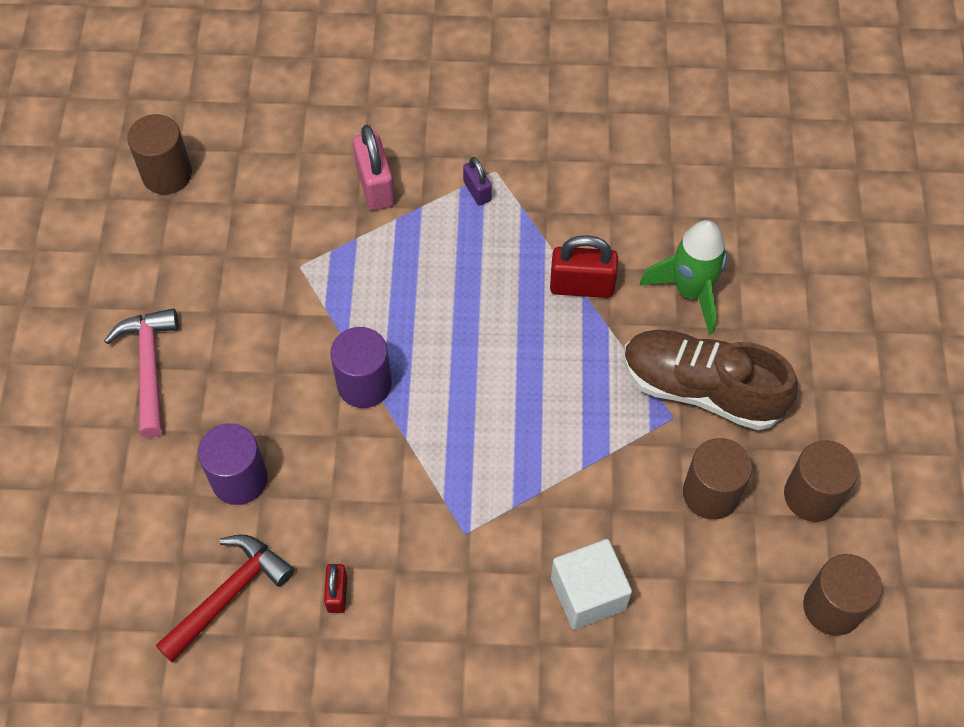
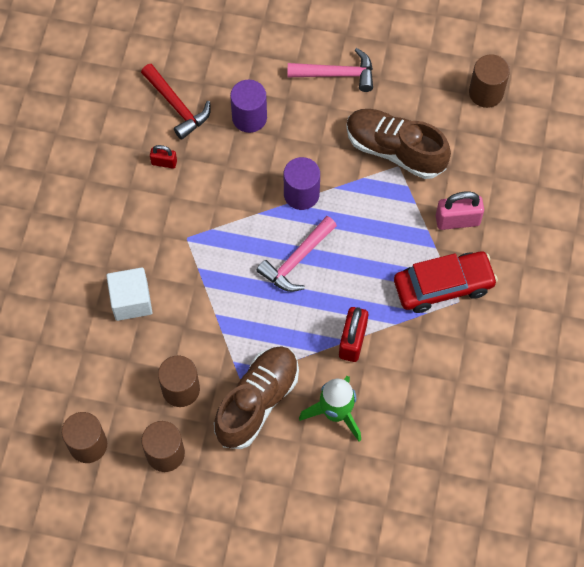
camera: 100 degrees right, 5 degrees up
(274, 273) = (395, 150): none -> brown shoe
(473, 373) = (297, 260): none -> pink hammer
(477, 191) = (443, 286): purple padlock -> red car

